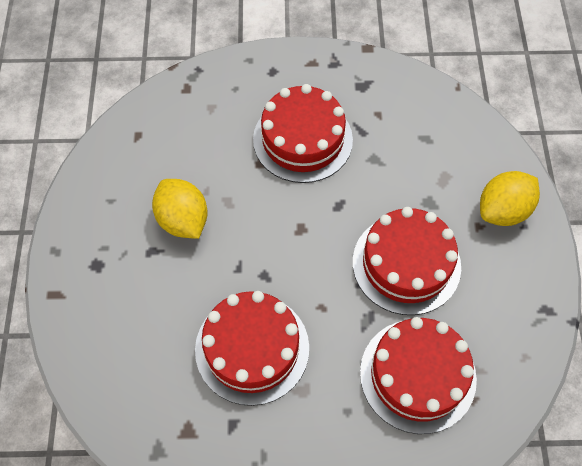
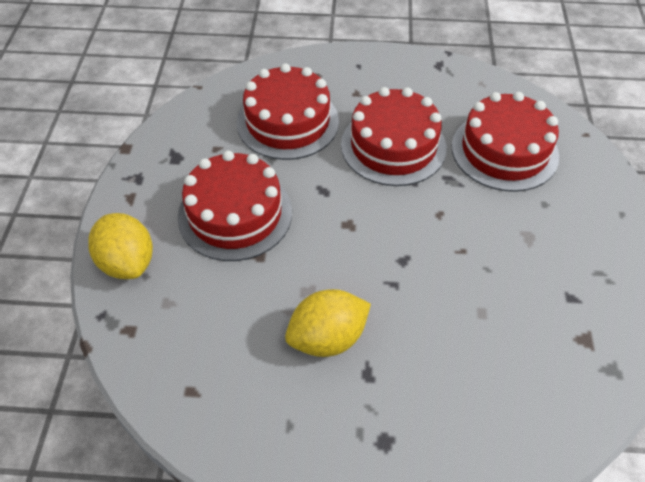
camera: 85 degrees left, 10 degrees down
(252, 348) = (488, 276): red cake -> red cake (288, 122)
(503, 210) = (342, 76): yellow lemon -> yellow lemon (127, 262)

